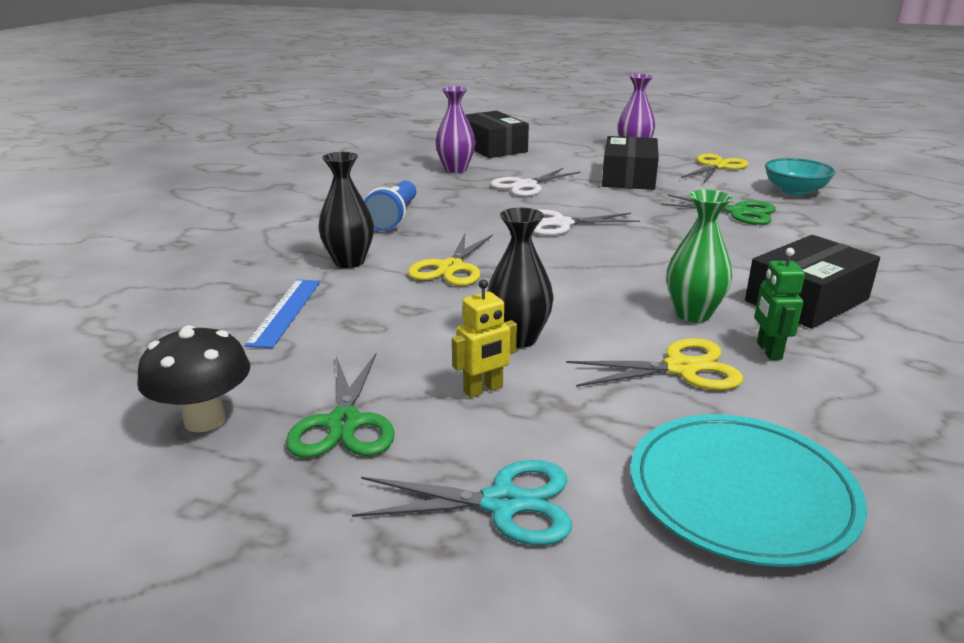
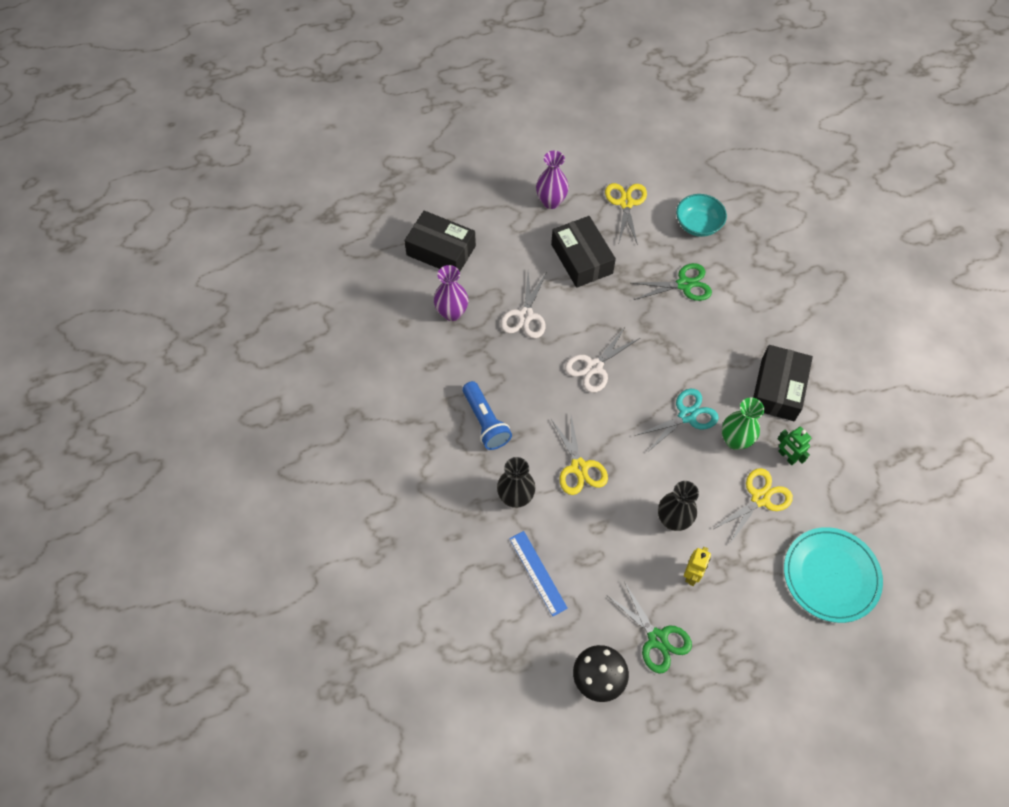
camera: 35 degrees left, 35 degrees up
(502, 503) = (757, 642): turquoise scissors -> turquoise scissors (687, 416)

